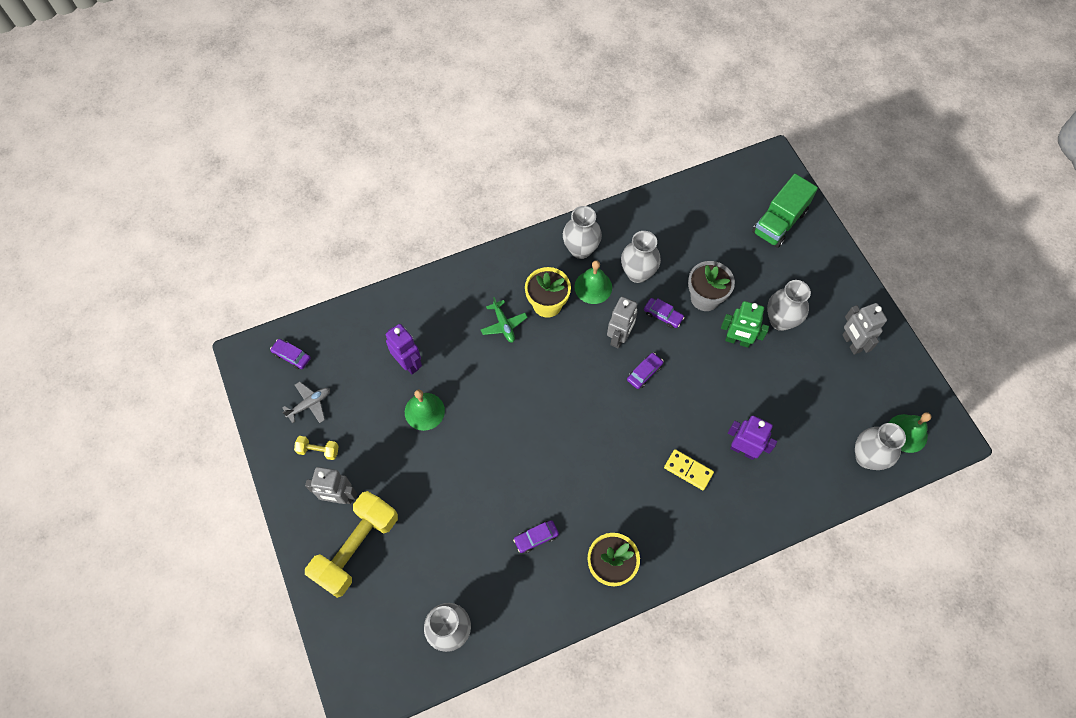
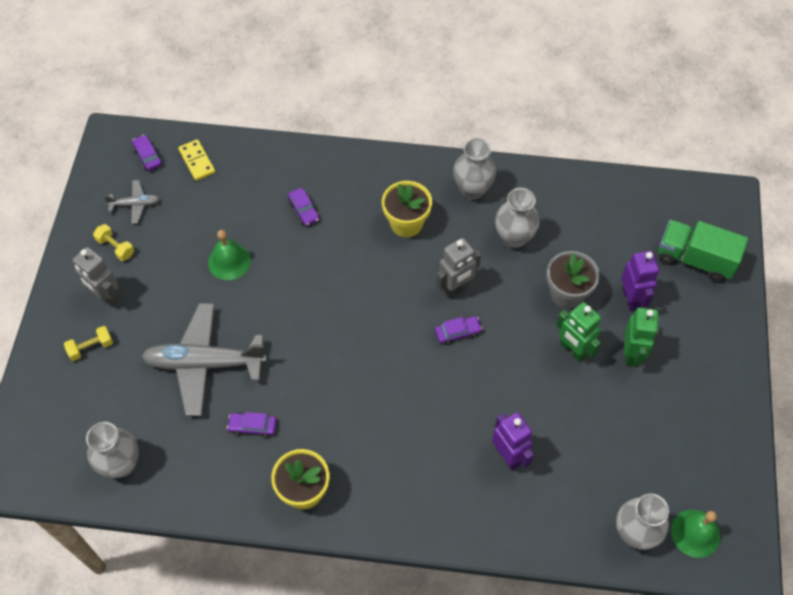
camera: 30 degrees right, 5 degrees down
(356, 548) = (91, 347): yellow dumbbell -> yellow dumbbell, size x0.43
(408, 363) = (243, 212): purple robot -> purple robot (631, 299)
(462, 508) = (204, 363): none -> grey plane
(504, 325) = (353, 222): green plane -> none
(593, 287) = (461, 229): green bell -> none
(663, 315) = (512, 289): purple car -> purple car (304, 210)
(688, 470) = (439, 445): yellow domino -> yellow domino (197, 161)
(779, 222) = (695, 259): green truck -> green truck turned 45 degrees clockwise
(780, 320) = (631, 354): grey vase -> green robot
(851, 343) = (694, 413): grey robot -> none

